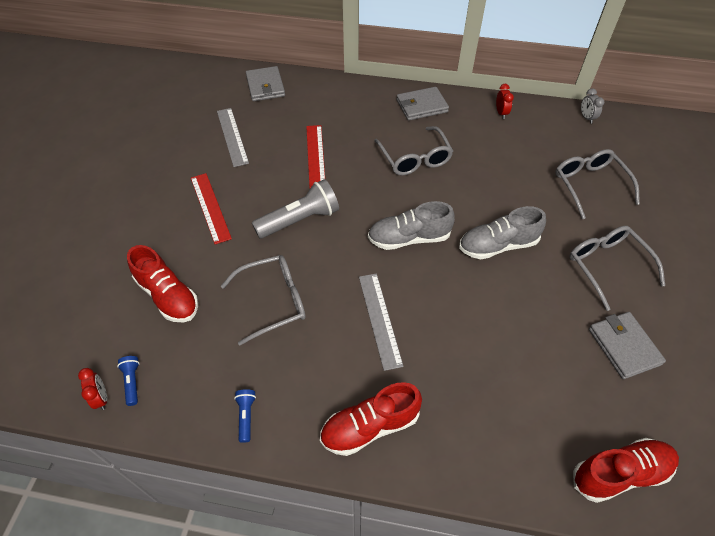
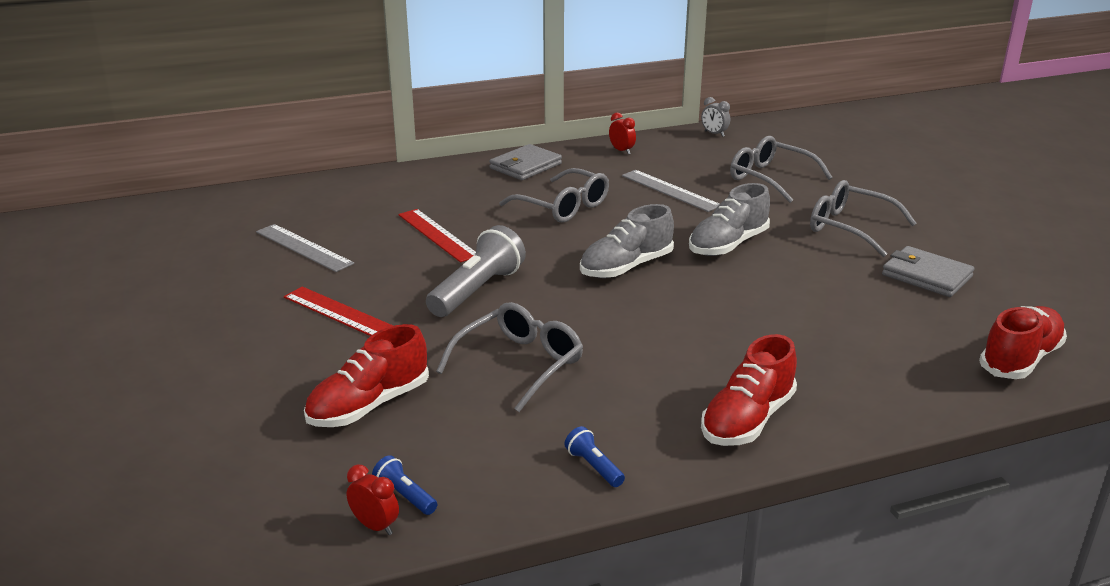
camera: 30 degrees left, 25 degrees down
(168, 296) = (369, 405): red shoe -> red shoe turned 120 degrees clockwise
(265, 86) = (303, 196): grey wallet -> none
(380, 319) = (664, 337): grey ruler -> grey ruler (670, 190)

